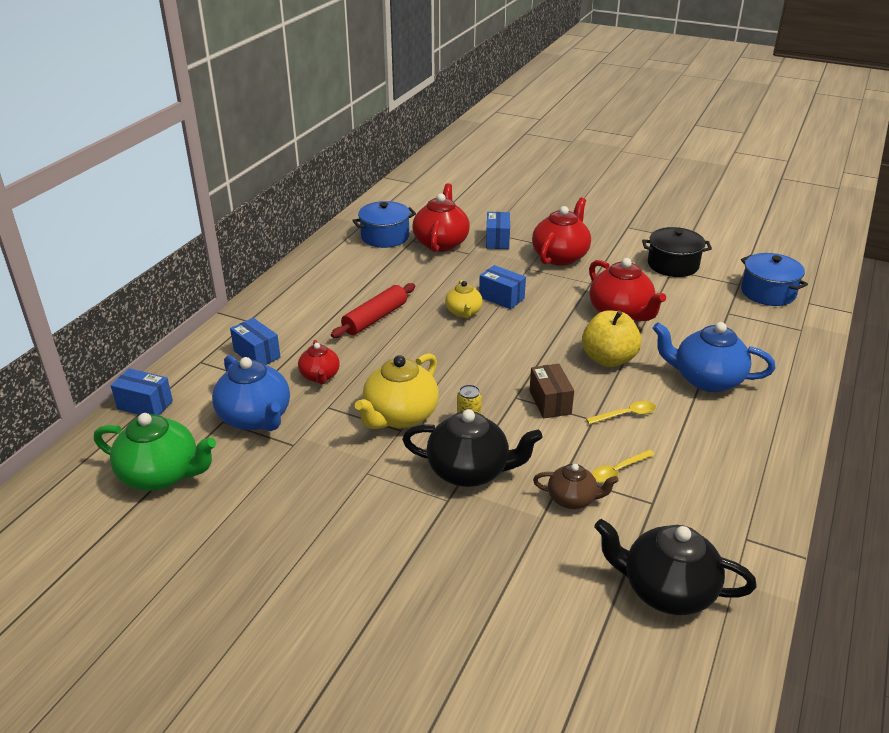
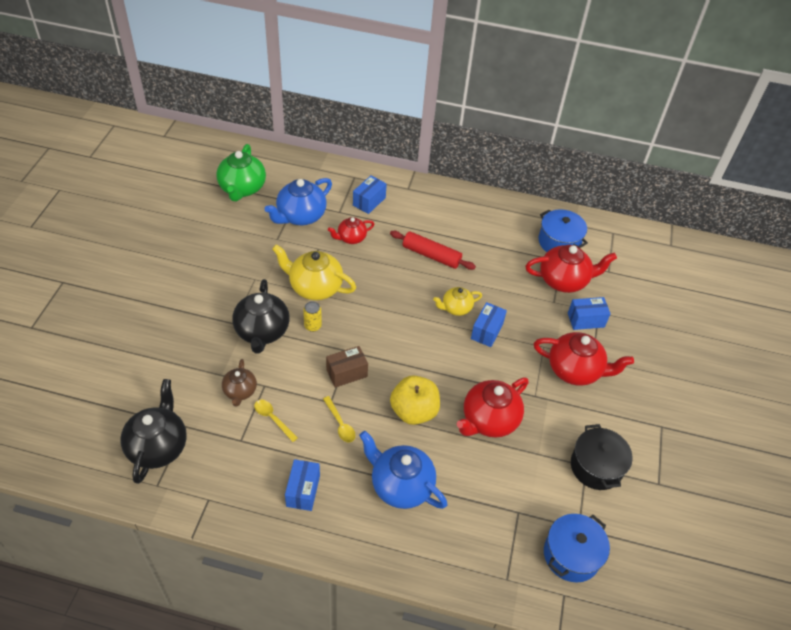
camera: 75 degrees right, 15 degrees up
(145, 405) = (304, 165): blue box -> blue box (303, 491)
(706, 379) = (401, 485): blue teapot -> blue teapot turned 60 degrees counterclockwise

